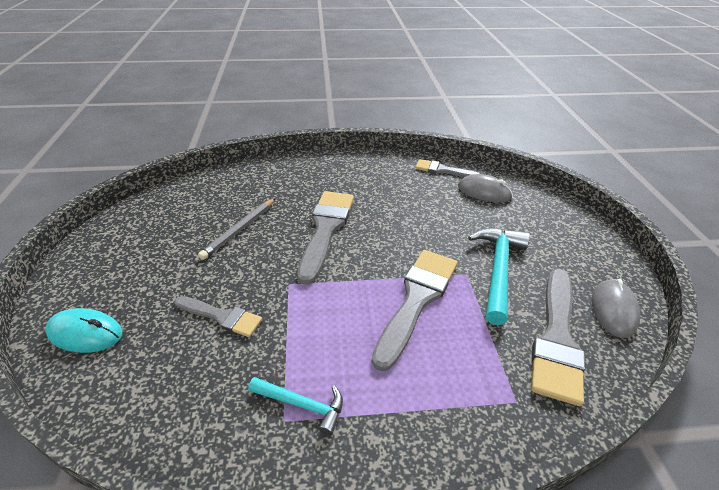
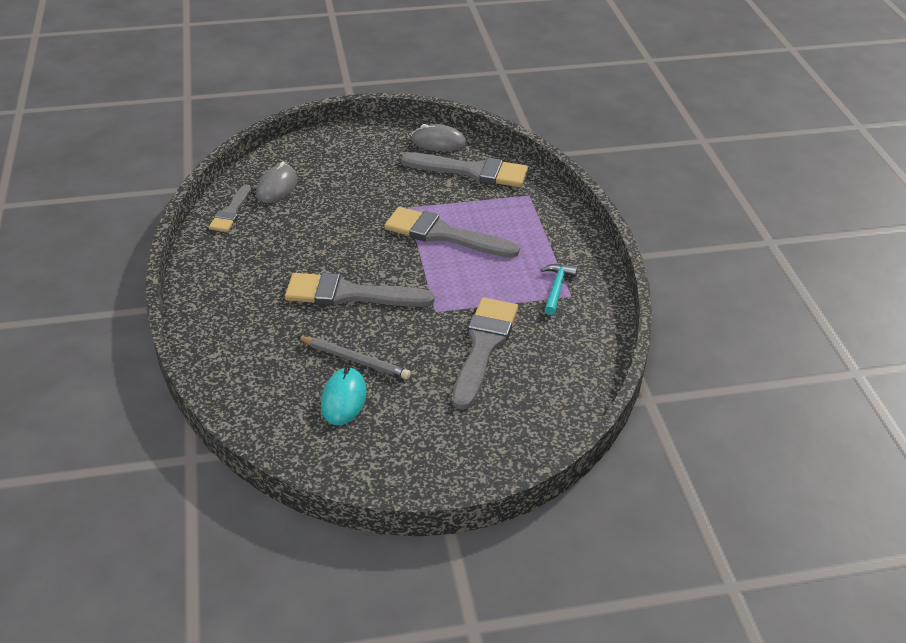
camera: 95 degrees left, 0 degrees up
(85, 333) = (520, 433): turquoise mouse -> turquoise mouse (344, 399)
(222, 317) = (483, 346): grey brush -> grey brush, size x1.73
(498, 270) = (401, 190): turquoise hammer -> none

